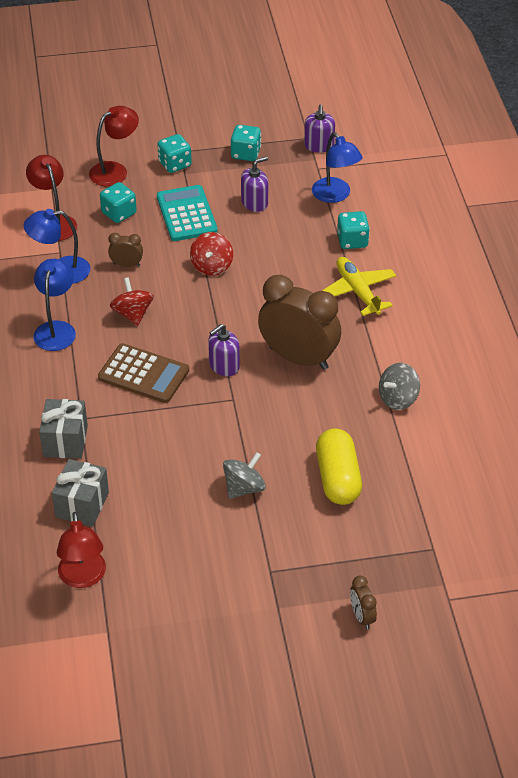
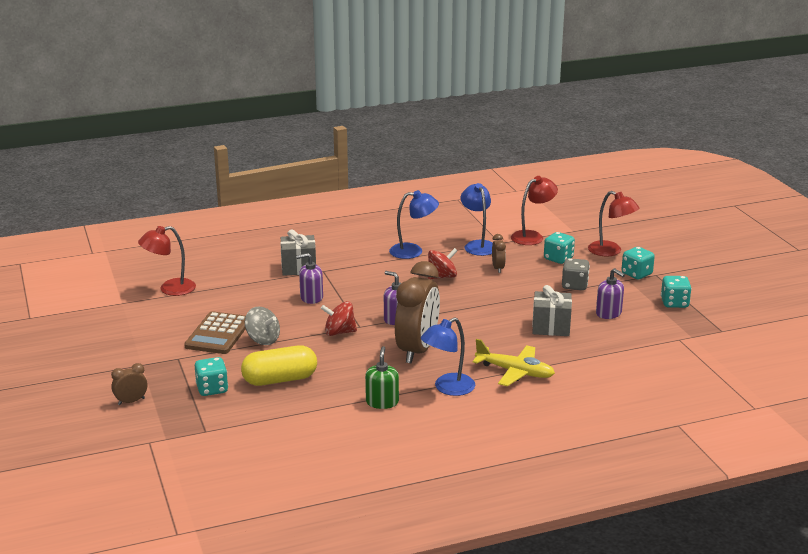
camera: 80 degrees right, 20 degrees down
(82, 505) = (237, 281): grey gift -> grey gift (551, 327)
(143, 374) = (376, 288): brown calculator -> brown calculator (218, 334)
(186, 214) = (574, 285): turquoise calculator -> grey dice
(212, 266) = (514, 302): red spinning top -> red spinning top (339, 332)
(319, 145) = (713, 337): purple soap dispenser -> purple soap dispenser (311, 298)
(335, 195) = (645, 351): blue lamp -> blue lamp (448, 388)
(352, 241) = (584, 364): turquoise dice -> turquoise dice (212, 389)
(357, 291) = (515, 372): yellow plane -> yellow plane turned 60 degrees clockwise
(398, 399) = (382, 402): grey spinning top -> green soap dispenser

